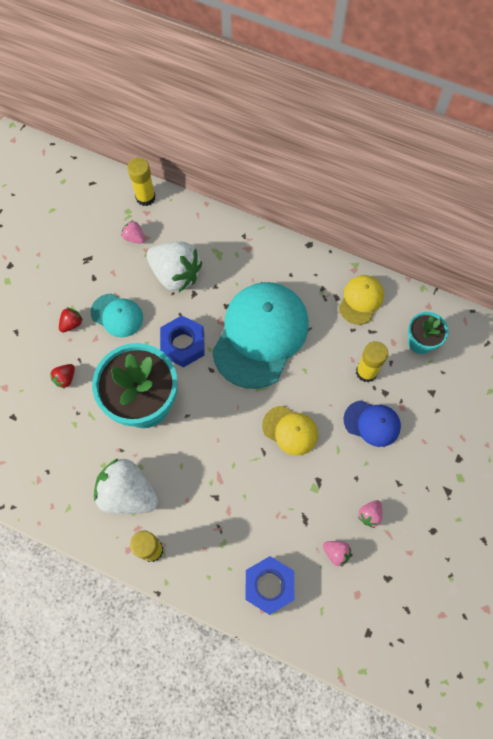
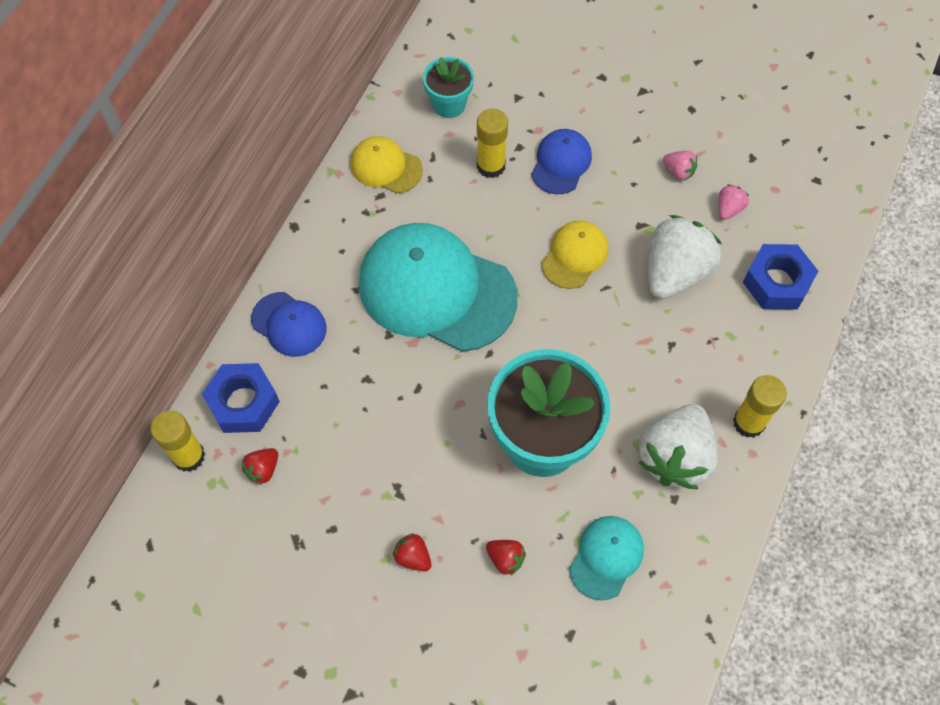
camera: 90 degrees left, 5 degrees down
(117, 315) = (400, 488): turquoise cap -> turquoise cap (606, 557)
(134, 237) = (263, 470): pink strawberry -> red strawberry
(175, 274) = (333, 405): white strawberry -> white strawberry (675, 272)
(183, 344) = (450, 391): blue nut -> blue nut (243, 403)
(234, 246) = (289, 324): none -> blue cap

